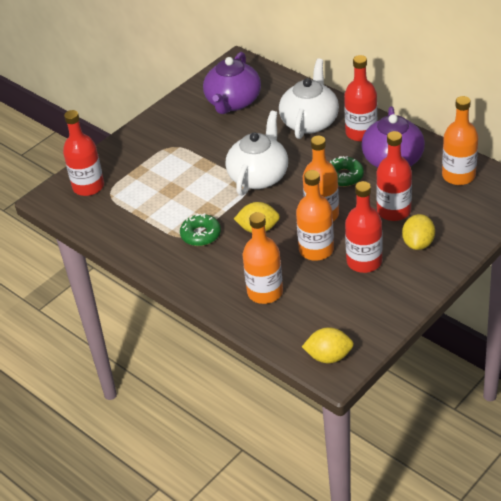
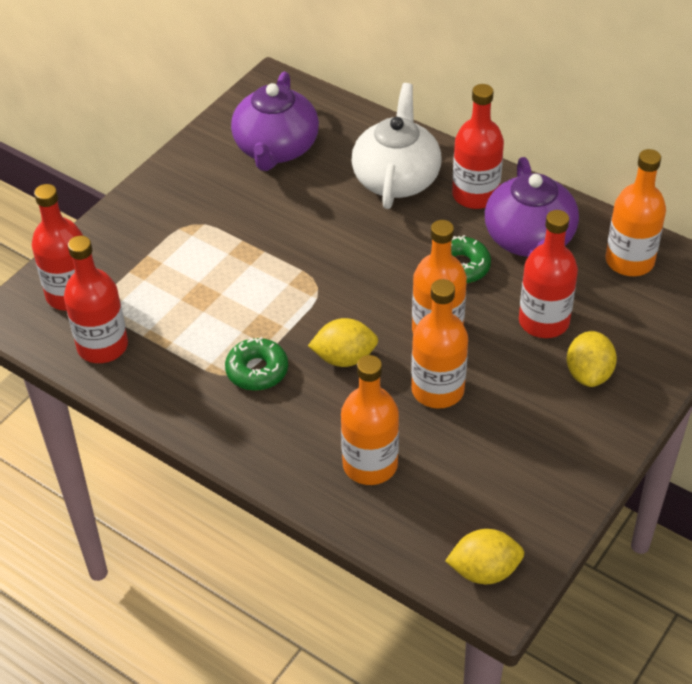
camera: 10 degrees left, 5 degrees up
(259, 176) = (333, 270): white teapot -> none
(364, 261) = (513, 407): red bottle -> red bottle (102, 346)

